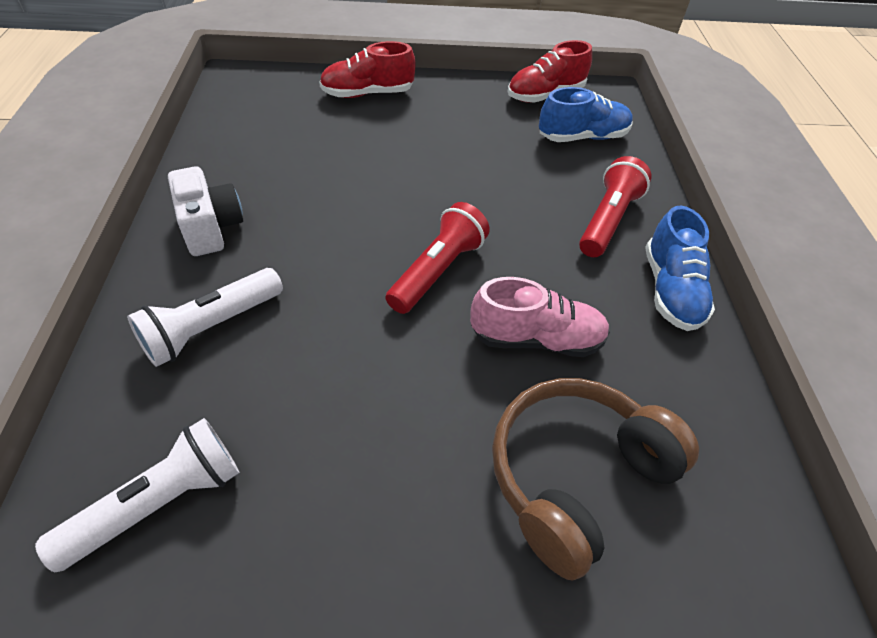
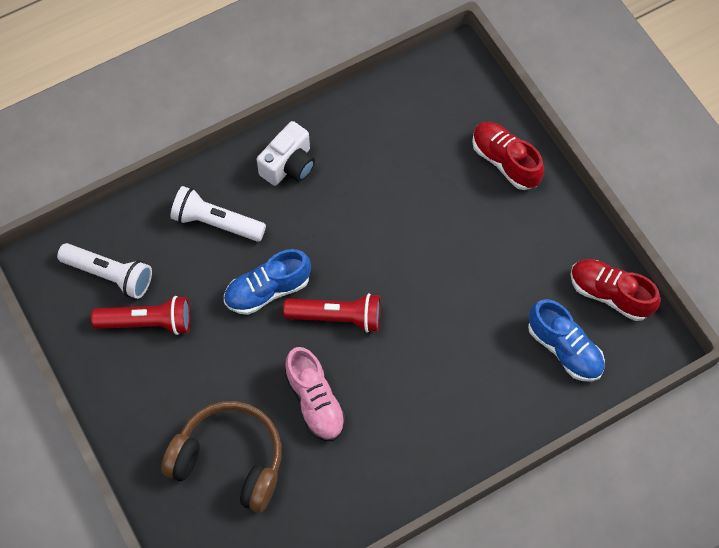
camera: 65 degrees right, 15 degrees up
(608, 220) = (464, 406): red flashlight -> red flashlight (148, 322)
(670, 290) = (413, 471): blue shoe -> blue shoe (267, 290)

